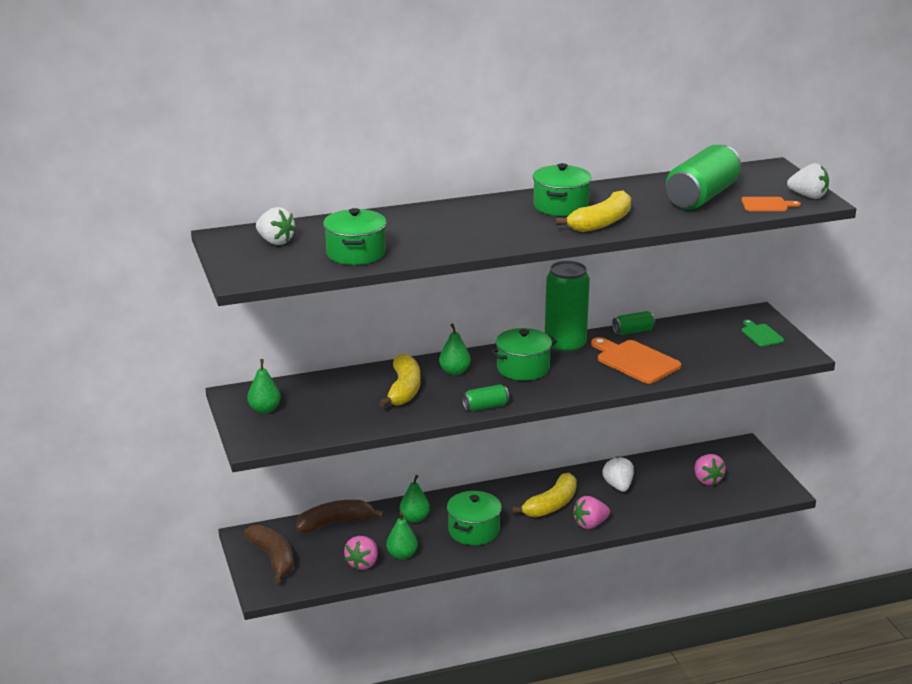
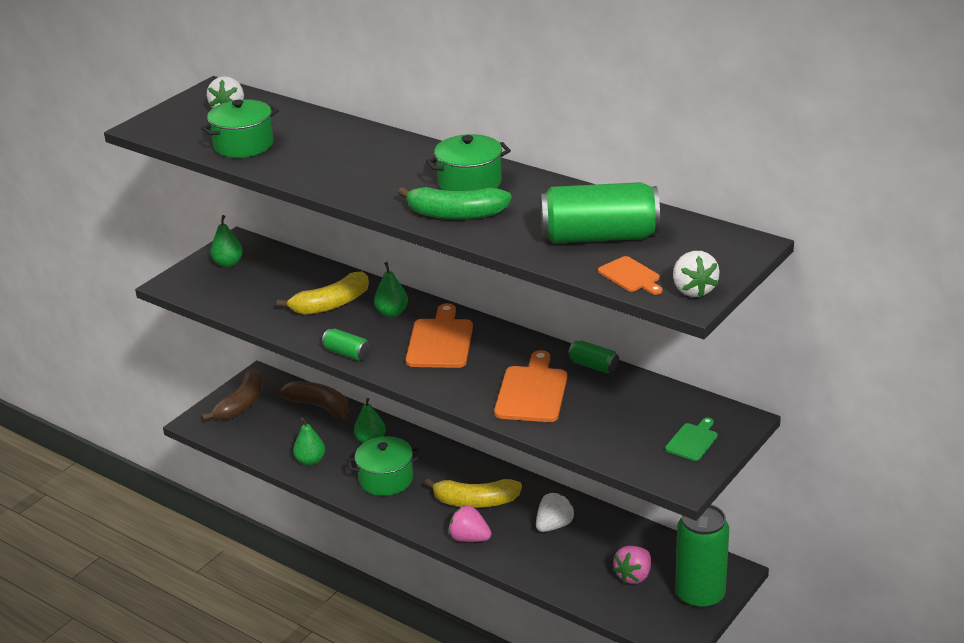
camera: 55 degrees right, 5 degrees up
(363, 563) = (278, 448): pink strawberry -> none
(523, 368) = (440, 341): green pot -> orange cutting board
(565, 346) = (512, 343): green can -> green can (700, 595)
(601, 223) = (456, 214): yellow banana -> green banana

